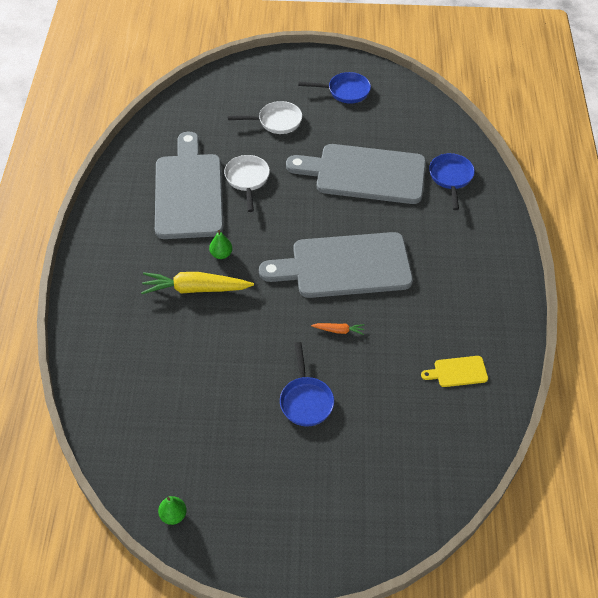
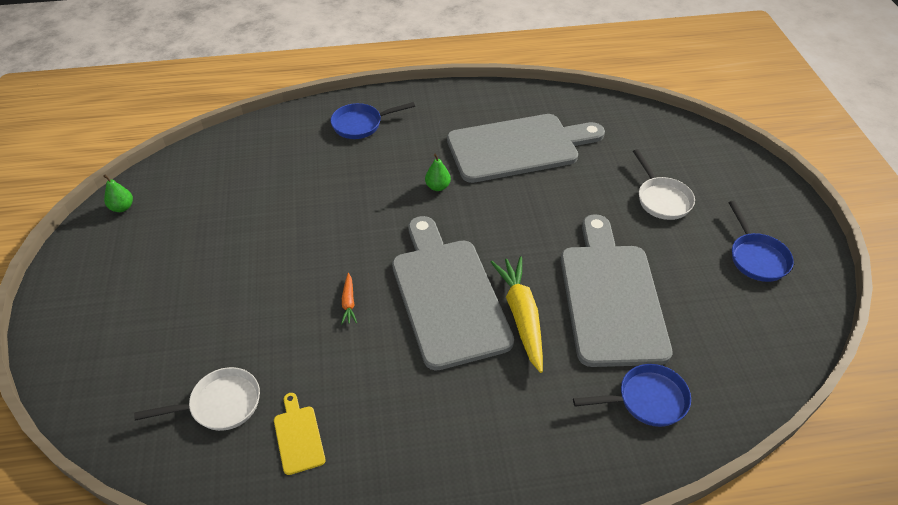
camera: 80 degrees right, 5 degrees down
(195, 289) = (386, 176): yellow carrot -> yellow carrot (521, 316)
(247, 179) = (554, 189): white pan -> white pan (220, 404)
(306, 400) = (250, 286): blue pan -> blue pan (361, 124)

